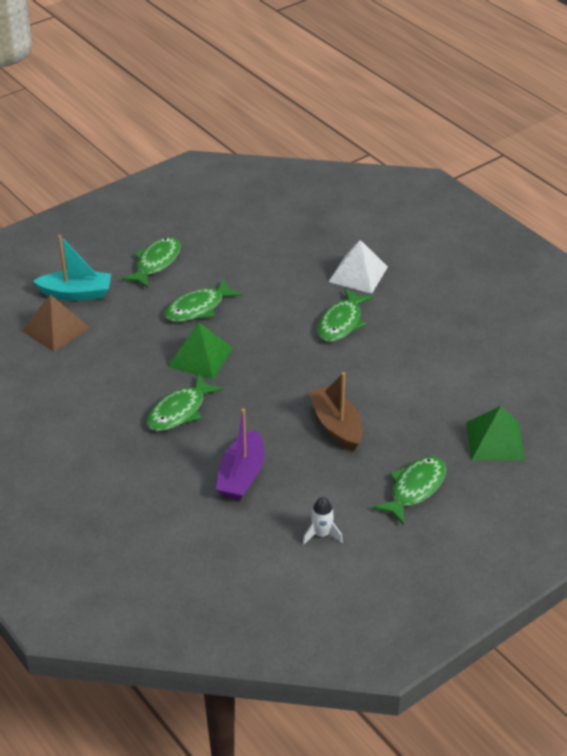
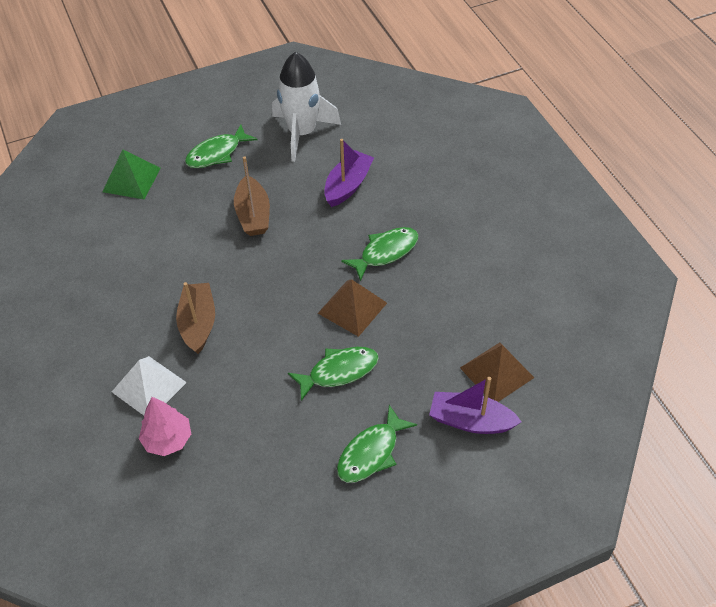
camera: 165 degrees left, 10 degrees up
(76, 293) = (470, 421): turquoise boat -> purple boat
(200, 357) = (352, 308): green pyramid -> brown pyramid
(321, 534) = (302, 133): white rocket -> white rocket, size x2.36
(322, 246) = (168, 439): none -> pink tree
(341, 322) = (198, 323): green fish -> brown boat

